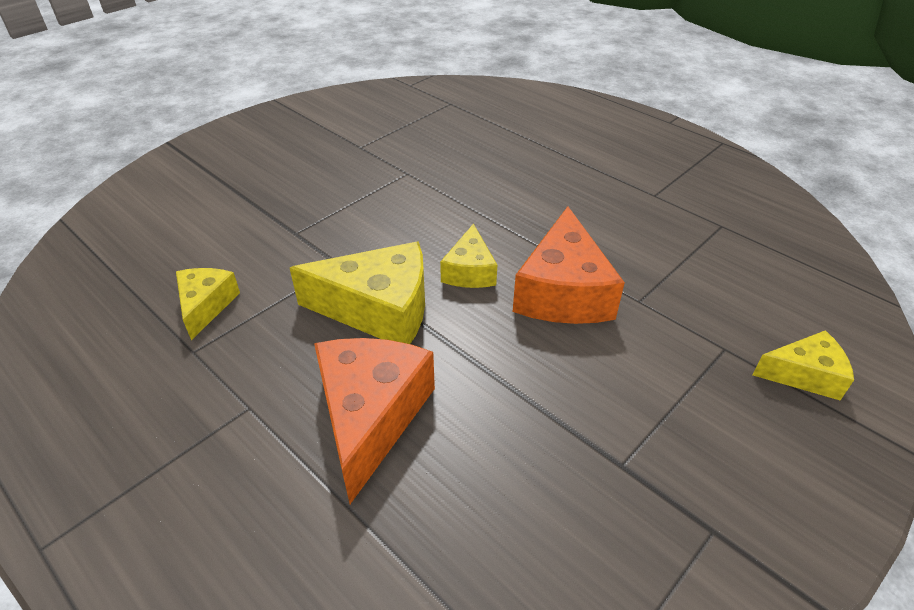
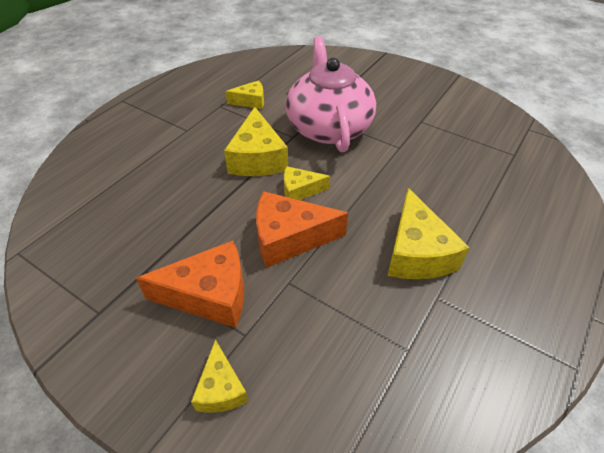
camera: 80 degrees right, 5 degrees up
(333, 225) = (328, 127): none -> pink teapot
(370, 416) = (181, 168): orange cheese -> orange cheese (209, 294)
(593, 195) = (417, 252): none -> yellow cheese

